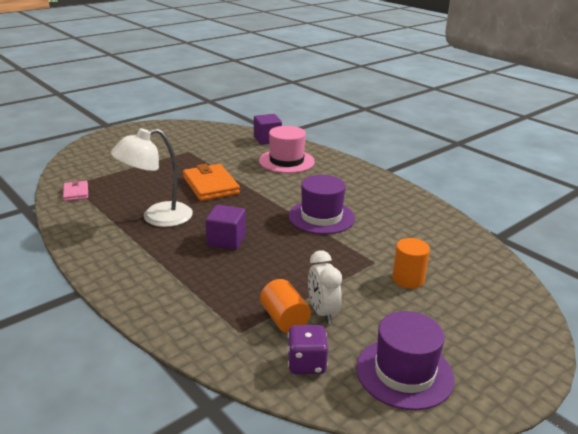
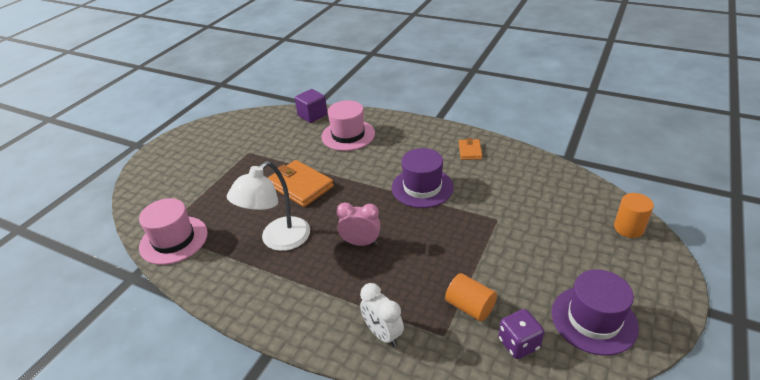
camera: 20 degrees left, 10 degrees up
(76, 193) = (174, 240): pink wallet -> pink hat
(226, 240) = (361, 243): purple cube -> pink clock
(322, 312) = (494, 287): white clock -> white clock (383, 334)
(395, 203) = (470, 151): none -> orange wallet
(408, 279) = (534, 227): orange cylinder -> orange cylinder (628, 228)

